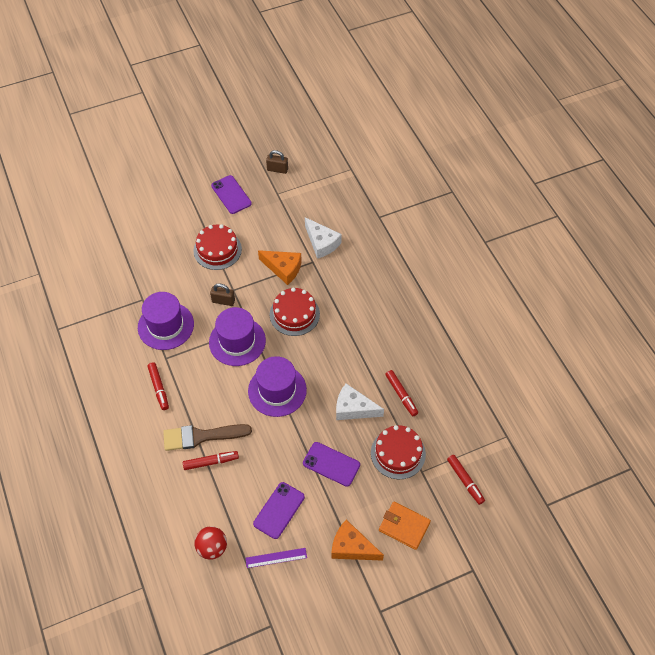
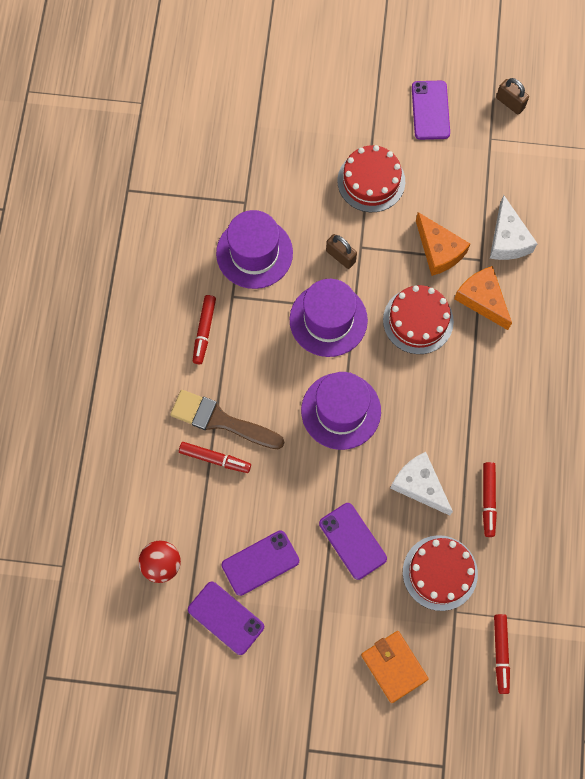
camera: 30 degrees right, 15 degrees up
(276, 558) = (226, 618): purple ruler -> purple phone
(352, 547) = (318, 656): orange cheese -> orange cheese (482, 299)

